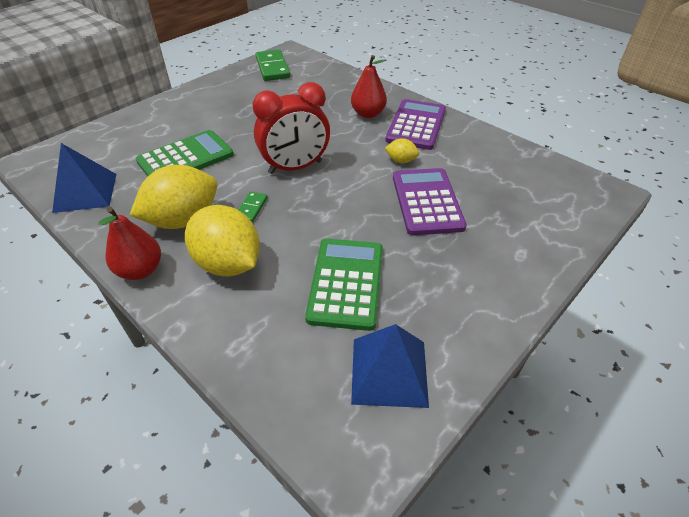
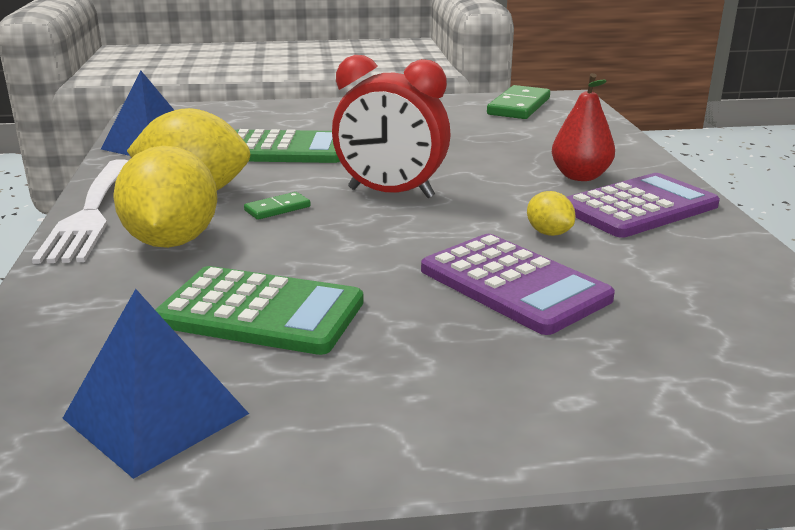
camera: 40 degrees right, 20 degrees down
(140, 270) = (90, 213): red pear -> white fork
(346, 283) = (261, 312): green calculator -> green calculator turned 60 degrees clockwise
(426, 202) = (514, 284): purple calculator -> purple calculator turned 105 degrees clockwise

